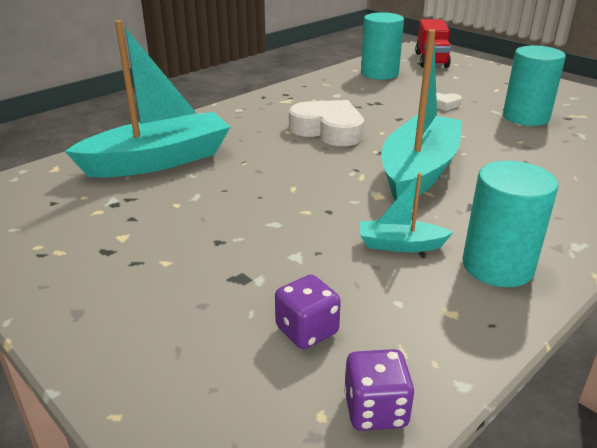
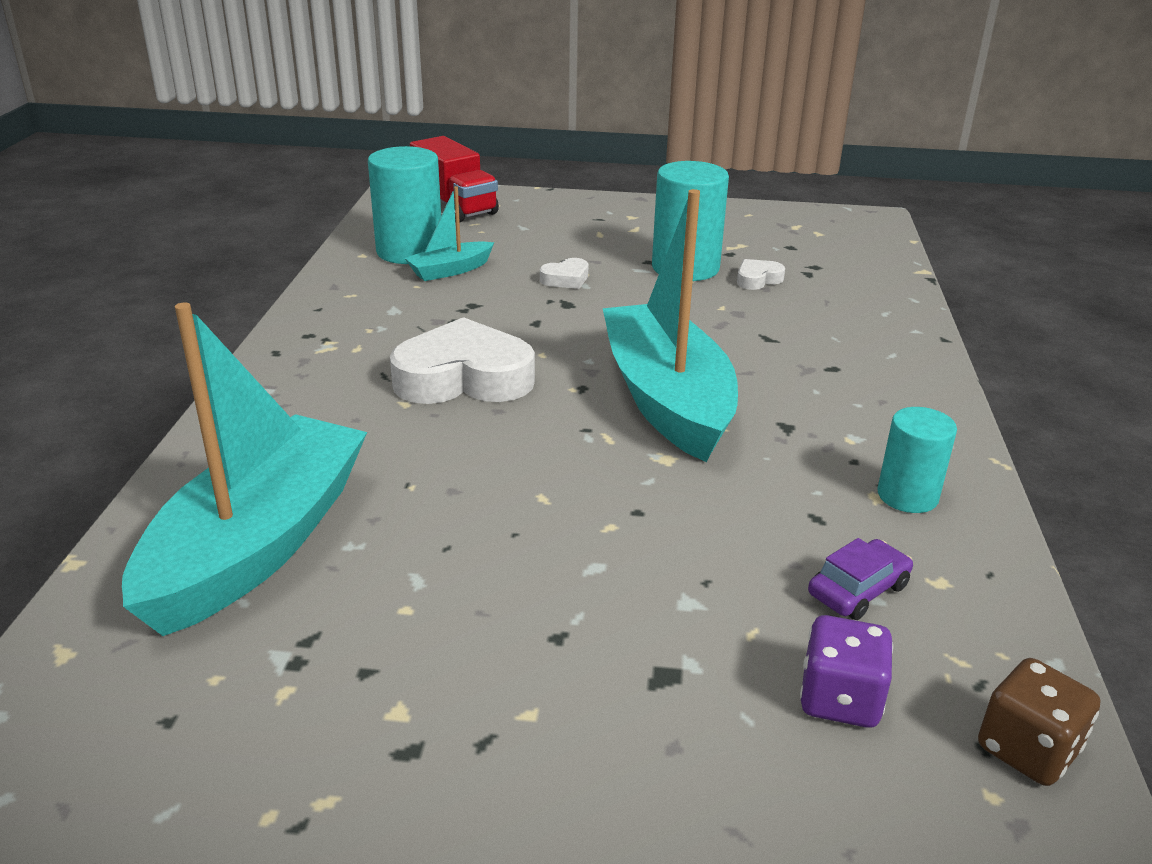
camera: 40 degrees left, 0 degrees up
(375, 410) = (1027, 749): purple dice -> brown dice
(393, 293) = (858, 590): none -> purple car
(400, 245) = (781, 519): turquoise boat -> turquoise boat (450, 270)
(497, 266) = (907, 496): turquoise cylinder -> turquoise cylinder, size x0.61
(566, 135) = (757, 279): none -> white heart

